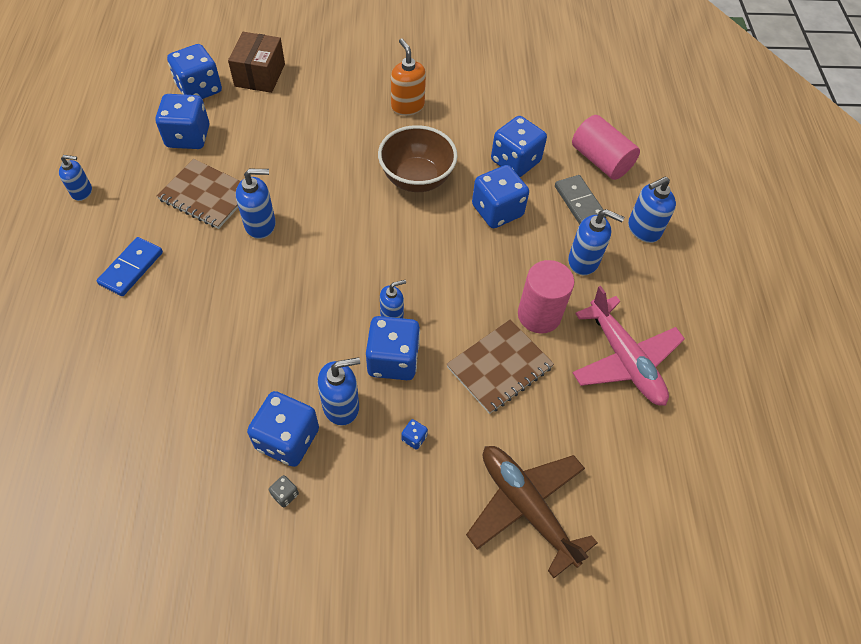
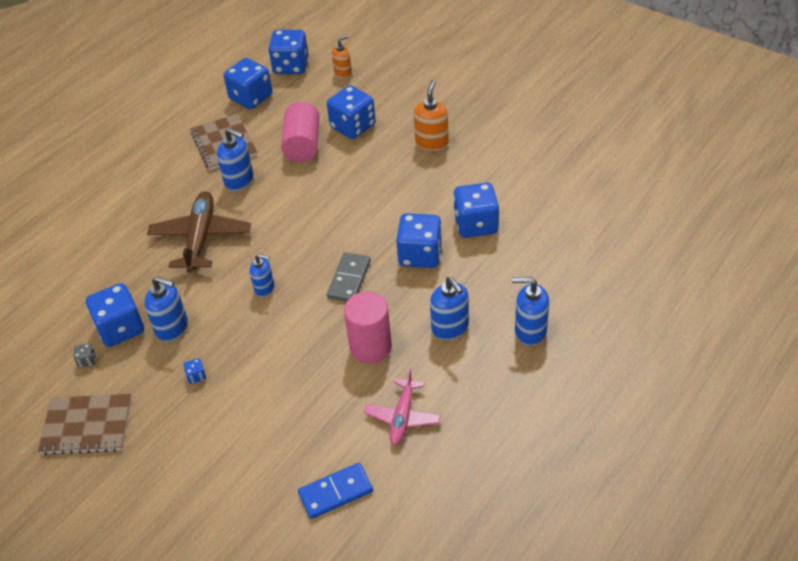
camera: 45 degrees right, 10 degrees down
(82, 192) = (152, 106): blue soap dispenser -> none
(131, 268) = (134, 170): blue domino -> blue domino (336, 492)
(260, 75) = (343, 73): brown box -> orange soap dispenser
(393, 360) = (234, 318): blue dice -> blue dice (353, 126)
(416, 179) = (382, 201): brown bowl -> none
(499, 367) = (302, 366): brown notebook -> brown notebook (87, 426)
(526, 507) = (222, 467): brown plane -> brown plane (201, 237)
(579, 202) = (496, 282): grey domino -> grey domino (349, 279)
(600, 160) = (553, 258): pink cylinder -> pink cylinder (302, 145)
(624, 360) = (402, 417): pink plane -> pink plane, size x0.63

